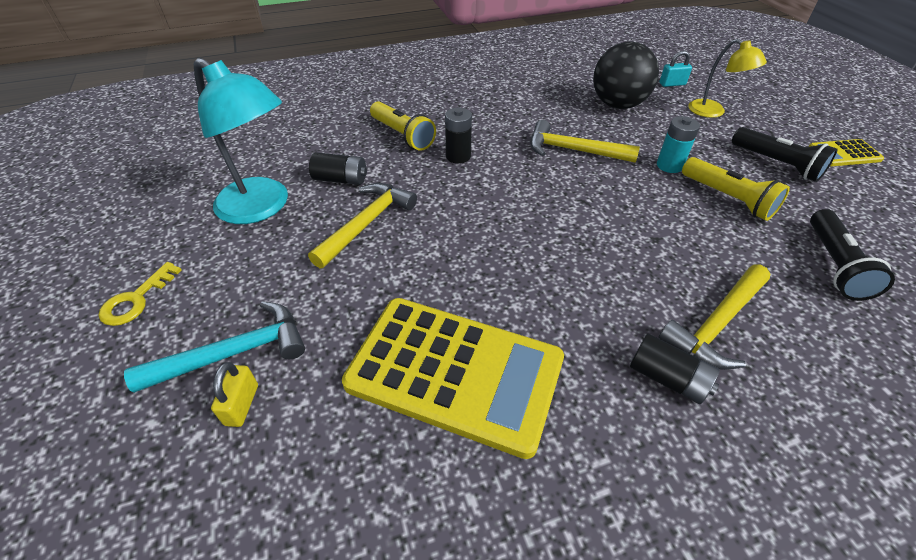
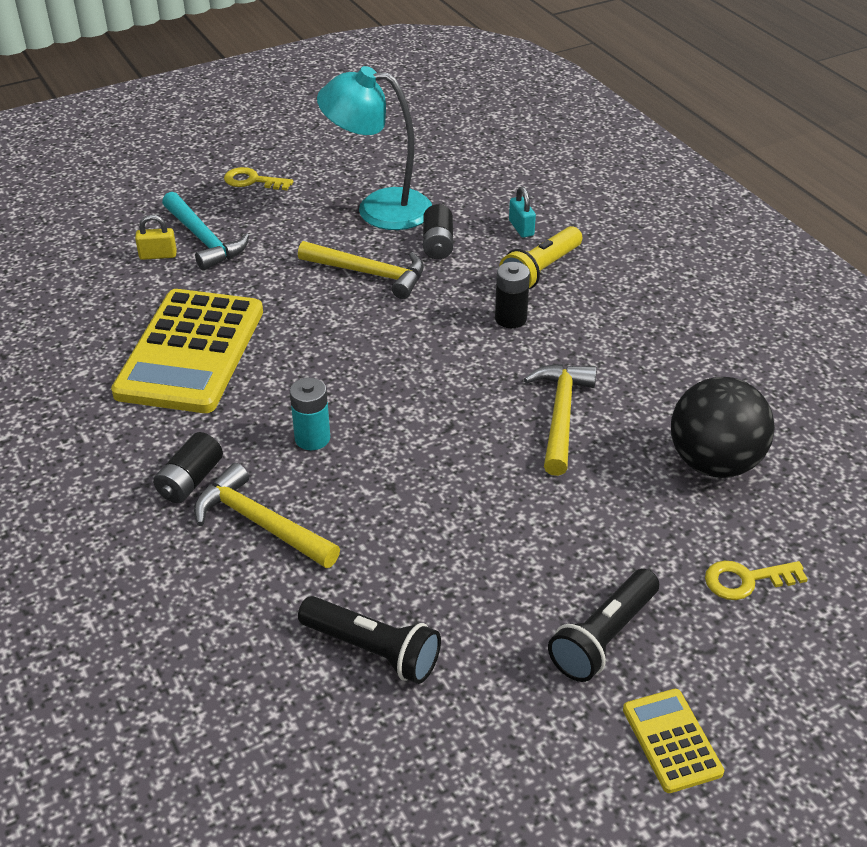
camera: 80 degrees right, 5 degrees down
(262, 207) = (379, 208): turquoise lamp -> turquoise lamp turned 75 degrees clockwise
(669, 165) = (555, 510): turquoise battery -> turquoise battery (312, 438)
(672, 84) = (828, 535): turquoise padlock -> turquoise padlock (521, 228)
(713, 112) = (746, 580): yellow lamp -> yellow key
(728, 198) = (492, 564): yellow flashlight -> none
(834, 265) = (373, 650): black flashlight -> black flashlight turned 150 degrees counterclockwise

